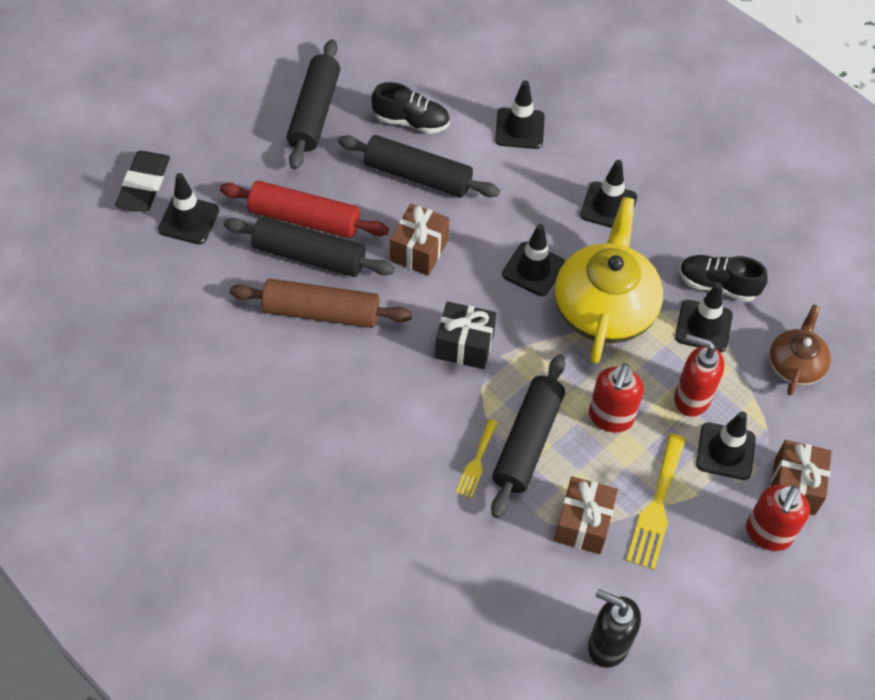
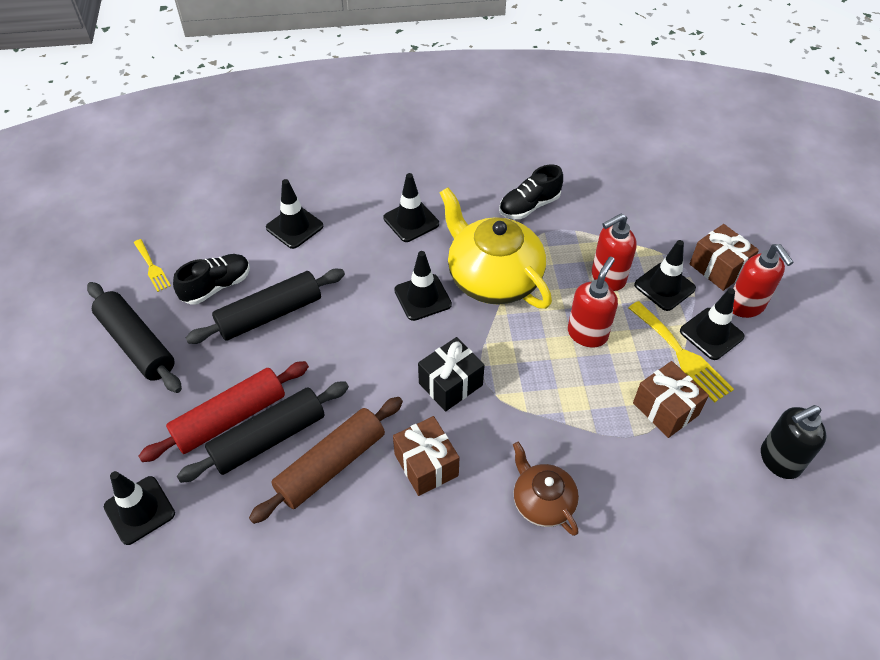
camera: 50 degrees left, 5 degrees down
(144, 185) = (64, 524): black eraser -> none
(419, 250) = (338, 358): brown gift -> brown gift (426, 465)
(476, 462) = (561, 444): yellow fork -> yellow fork (152, 267)
(527, 441) = (568, 398): black rolling pin -> none
(610, 417) = (587, 333): red soap dispenser -> red soap dispenser turned 120 degrees counterclockwise
(703, 326) = (555, 234): black traffic cone -> black traffic cone (711, 334)
(795, 365) = (625, 207): brown teapot -> brown teapot (542, 502)

